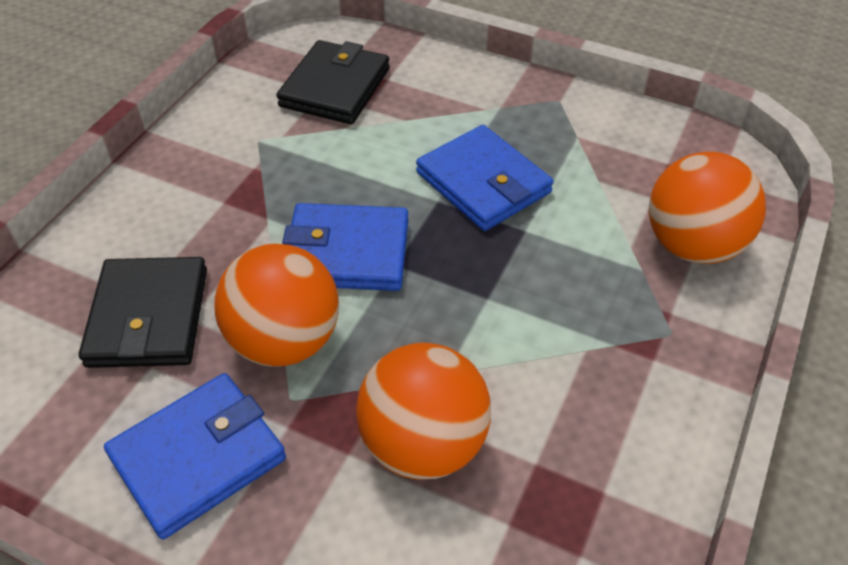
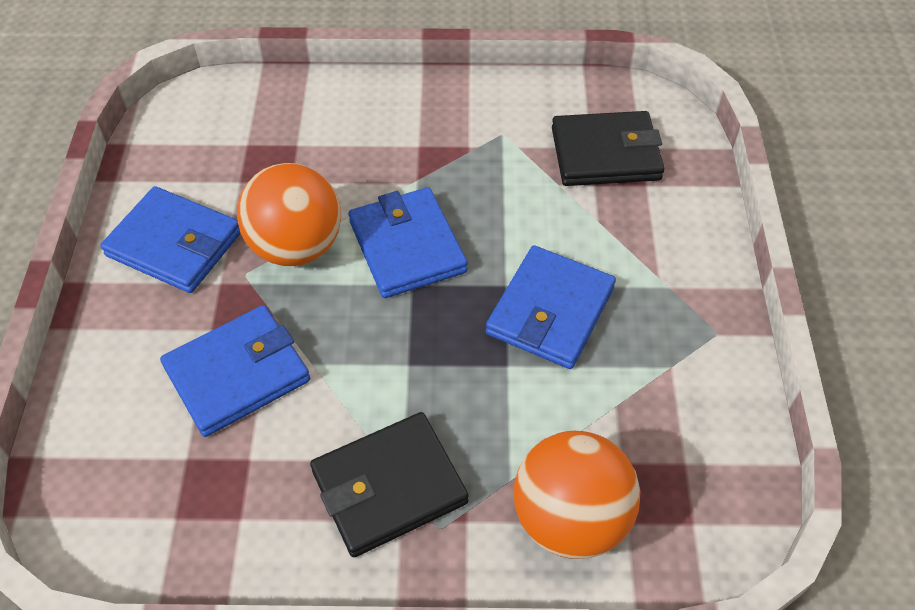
camera: 65 degrees right, 5 degrees up
(148, 317) = (281, 159): black wallet -> black wallet (389, 486)
(423, 444) = (237, 374): orange ball -> blue wallet

